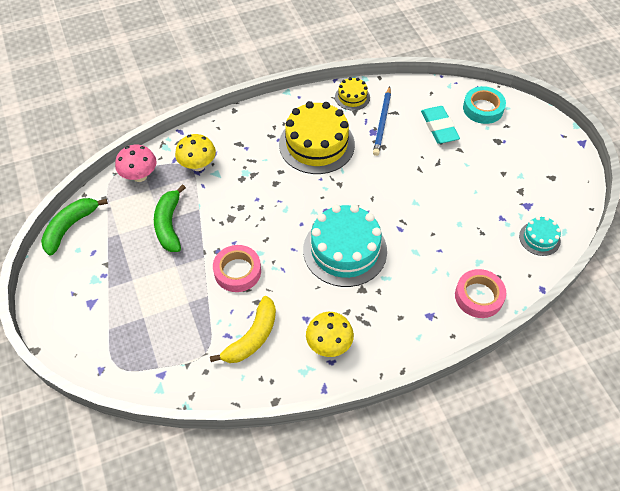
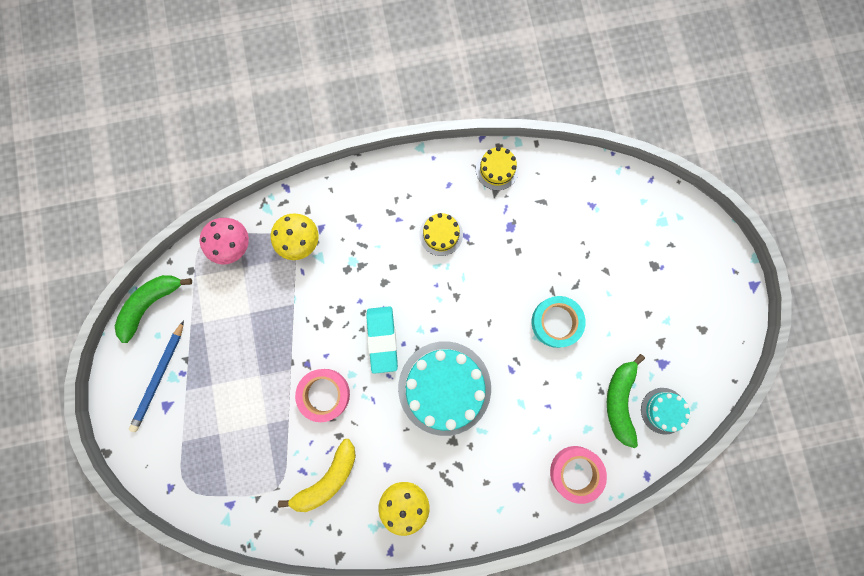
camera: 10 degrees right, 25 degrees up
(169, 224) = (258, 319): green banana -> green banana (619, 401)
(316, 144) = (441, 234): yellow cake -> yellow cake, size x0.49
(382, 122) = (524, 215): blue pencil -> blue pencil (159, 377)
(439, 127) = (590, 234): turquoise eraser -> turquoise eraser (382, 339)
(483, 108) = (650, 214): turquoise tape -> turquoise tape (556, 322)

